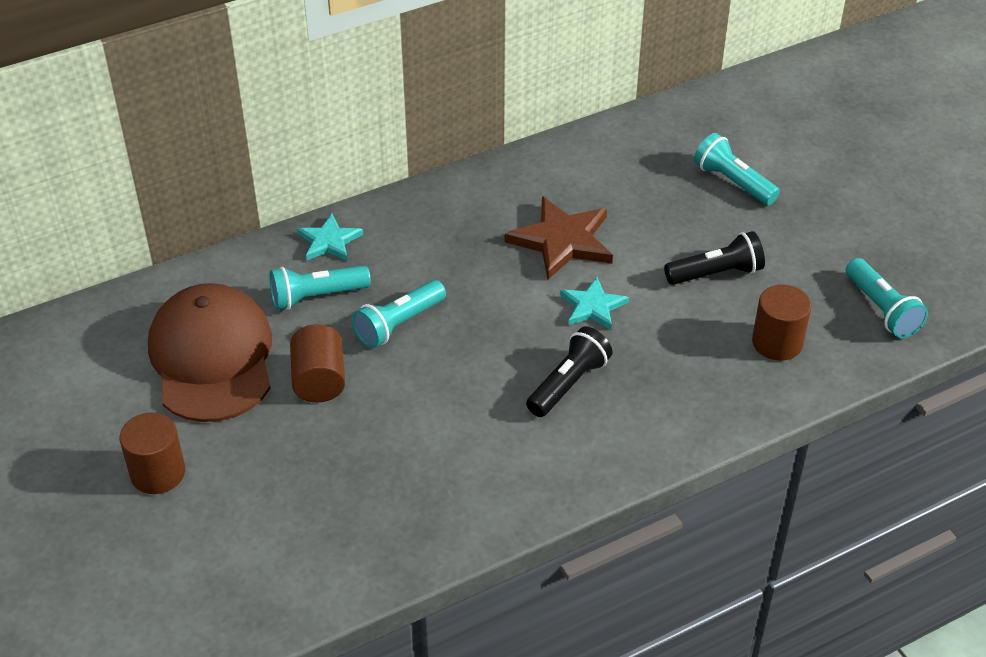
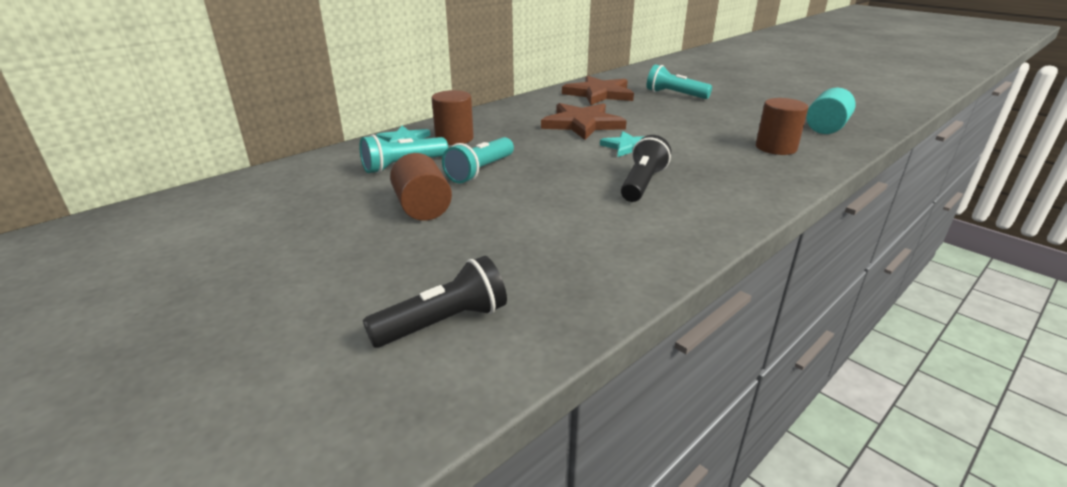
camera: 15 degrees left, 15 degrees down
(158, 473) = (261, 292): brown cylinder -> brown cylinder (454, 138)
(212, 358) = (313, 207): brown cap -> none
(625, 161) = (599, 94): none -> brown star
(716, 273) = (701, 126): black flashlight -> black flashlight (444, 322)
(881, 309) = (826, 128): turquoise flashlight -> turquoise cylinder

